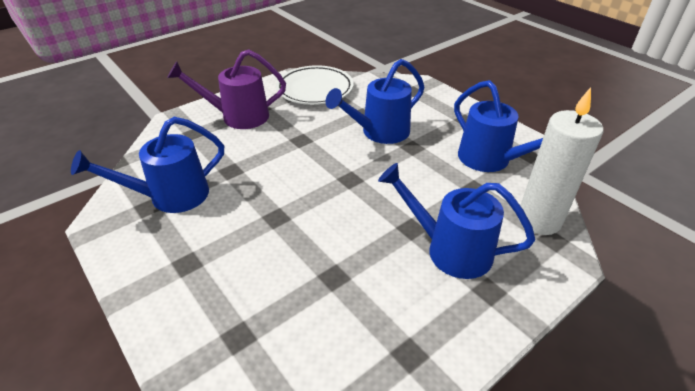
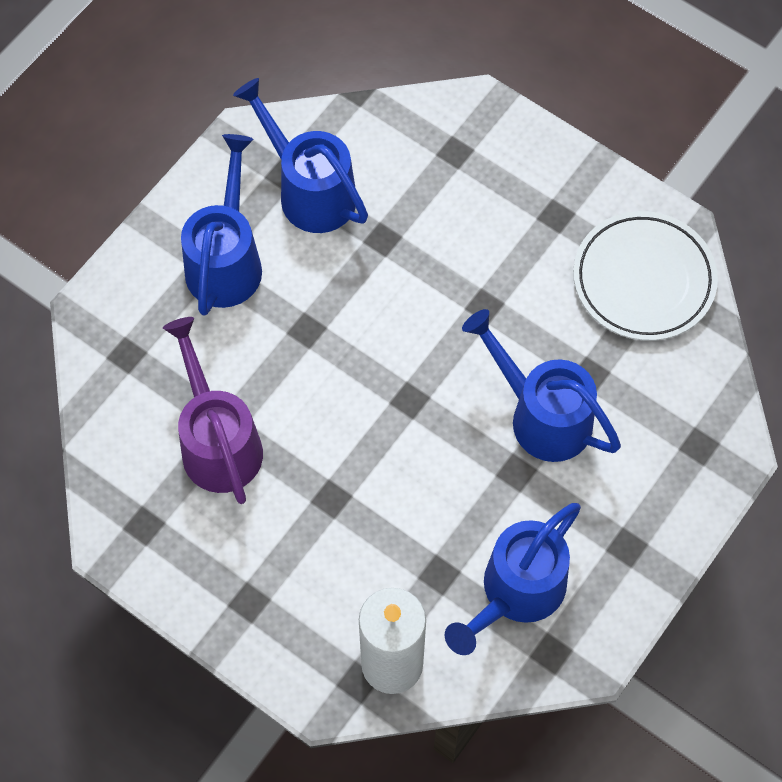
camera: 75 degrees right, 25 degrees up
(237, 116) = (517, 193): purple watering can -> purple watering can (218, 441)
(449, 249) = (305, 550): blue watering can -> blue watering can (226, 259)

